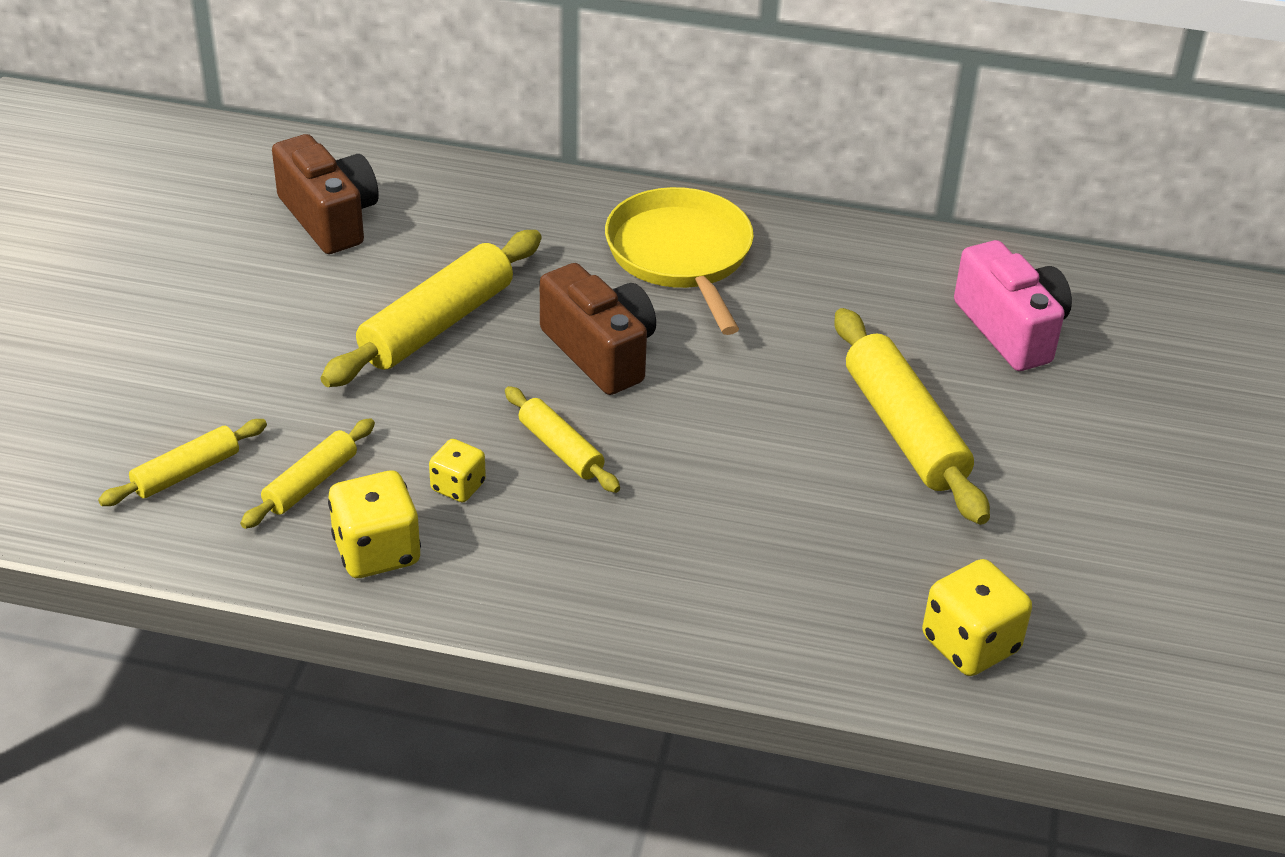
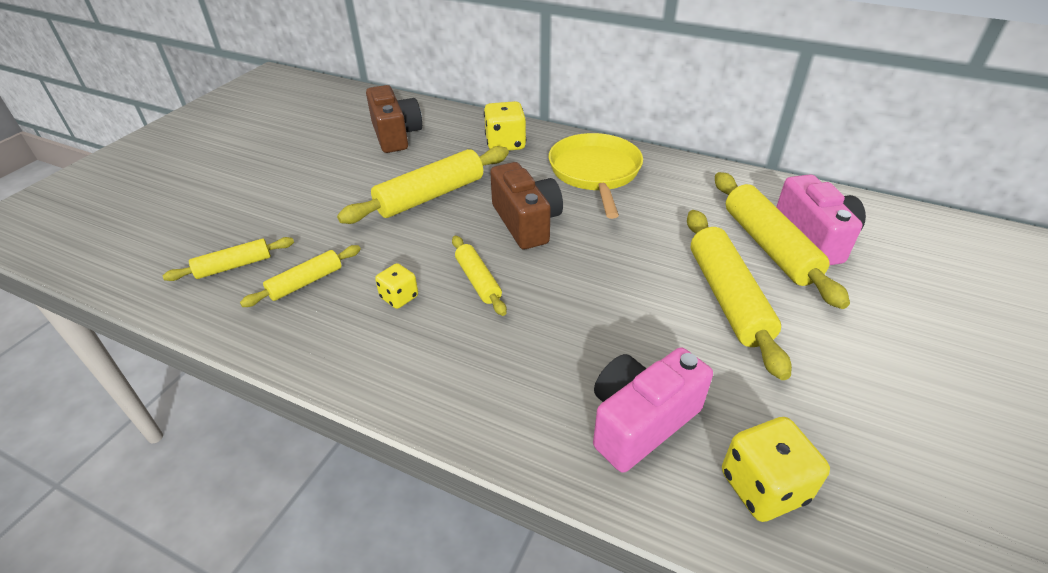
camera: 15 degrees right, 0 degrees up
(377, 551) = (324, 335): yellow dice -> yellow dice (505, 144)
(821, 597) = (640, 421): none -> pink camera
(951, 349) = (769, 246): none -> yellow rolling pin

